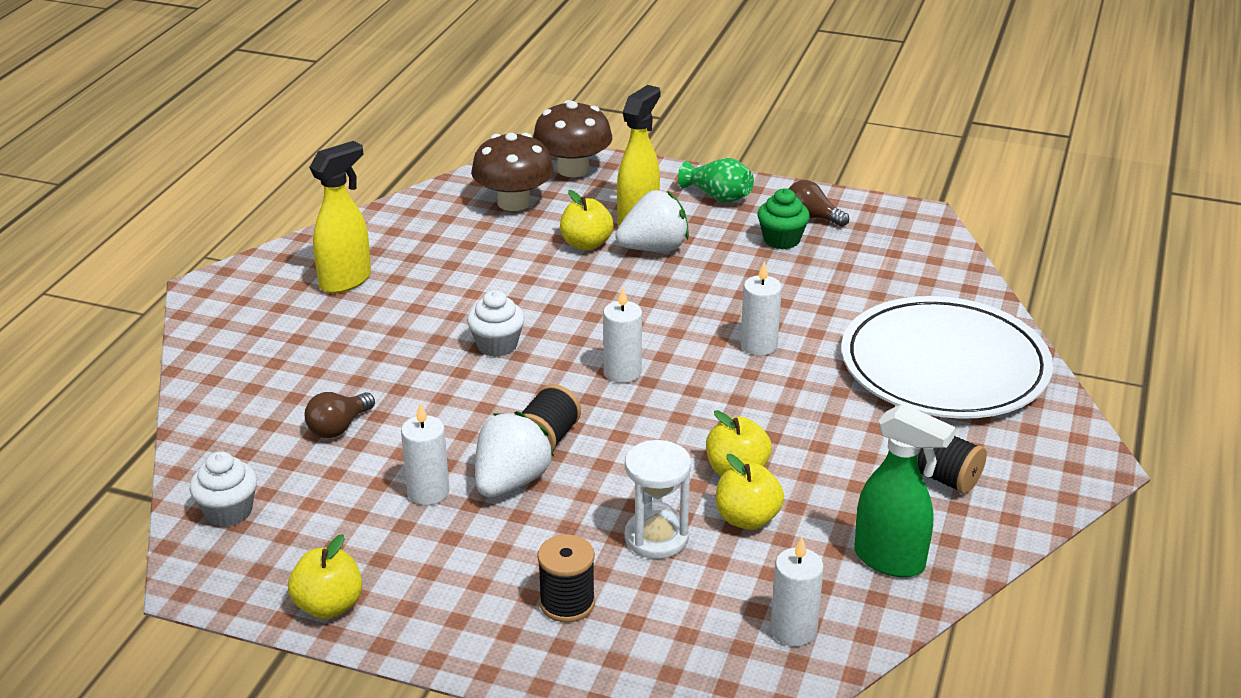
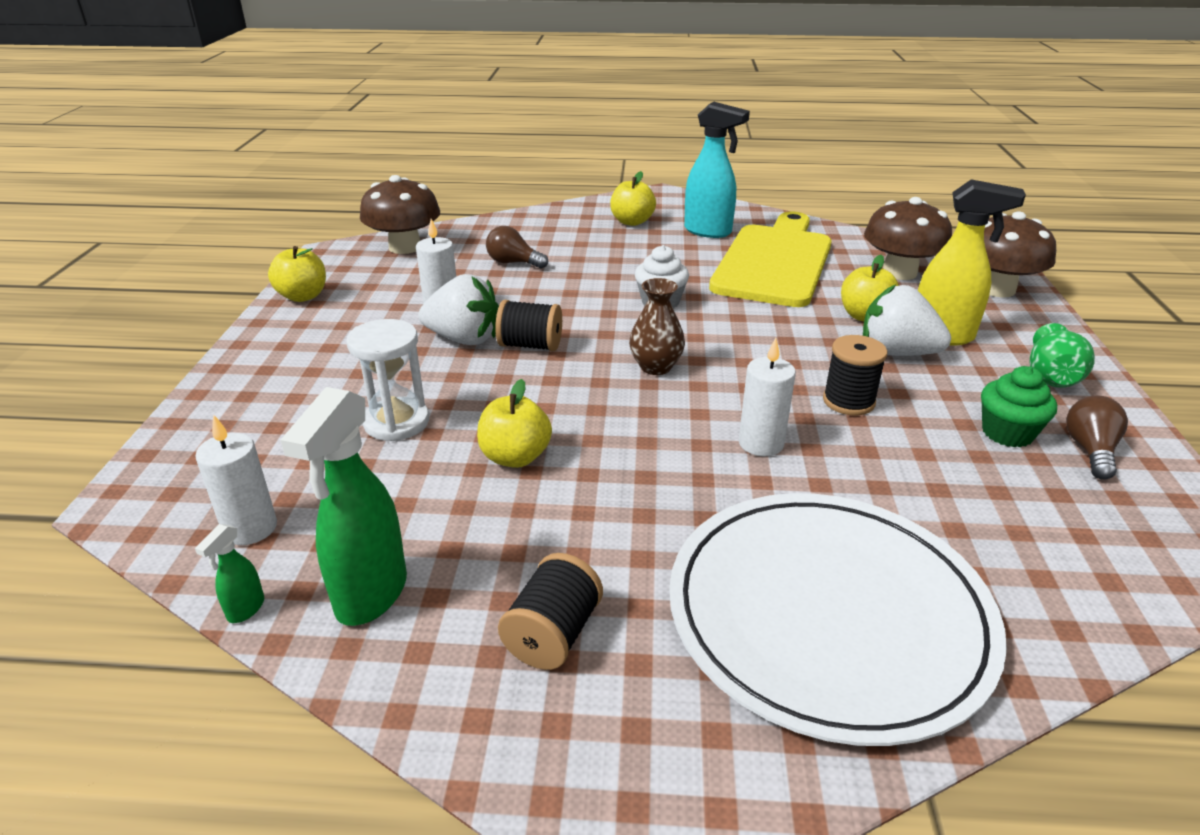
camera: 75 degrees right, 0 degrees up
(228, 512) = (405, 247): white cupcake -> brown mushroom
(346, 281) = (708, 231): yellow spray bottle -> turquoise spray bottle
(449, 260) = (774, 262): none -> yellow cutting board
(567, 603) = (301, 390): black spool -> black spool (848, 401)
(622, 372) = (655, 367): white candle -> brown vase
(654, 248) = (896, 352): white strawberry -> white strawberry turned 150 degrees clockwise
(747, 519) = (434, 474): yellow apple -> yellow apple (632, 222)
(893, 628) = (245, 609): none -> green spray bottle

